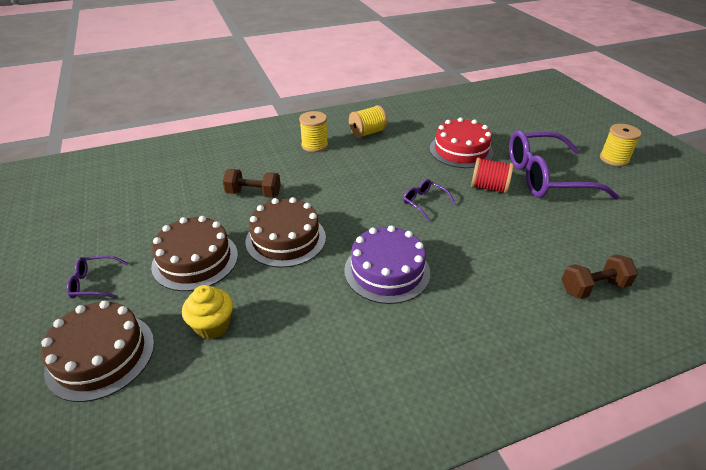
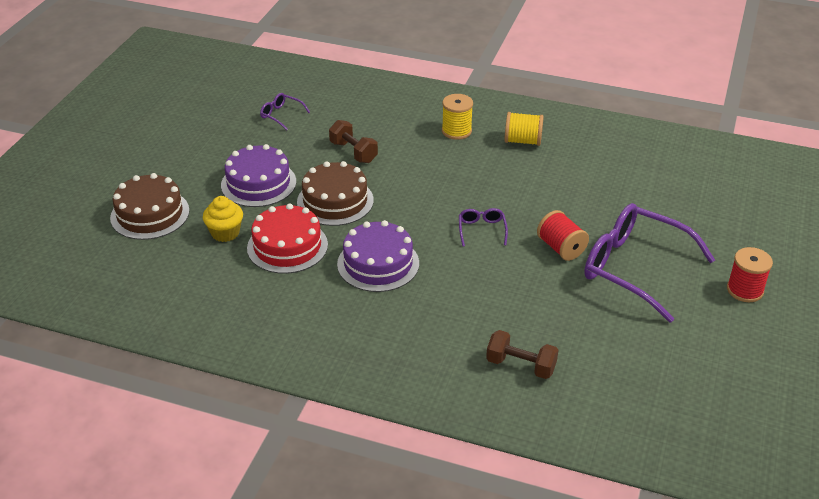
camera: 40 degrees right, 0 degrees up
(95, 283) = (184, 166): purple glasses -> purple glasses (281, 115)
(195, 260) = (258, 183): brown cake -> purple cake
(461, 150) = (589, 202): red cake -> red cake (287, 246)
(614, 159) = (745, 290): yellow spool -> red spool

